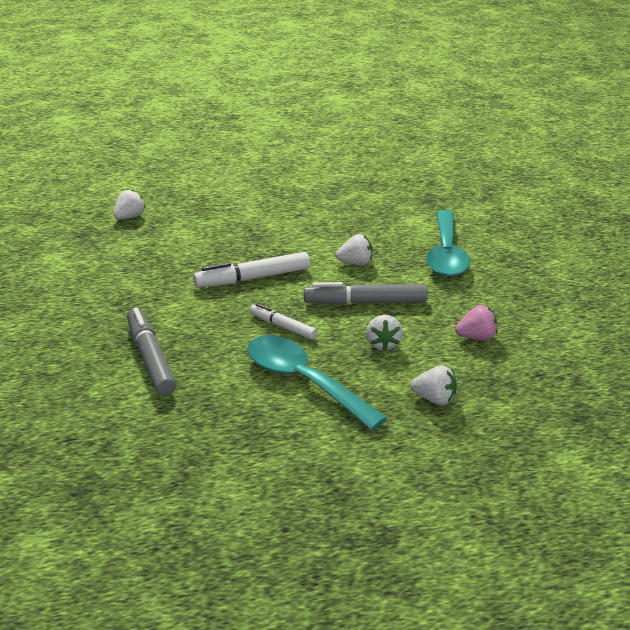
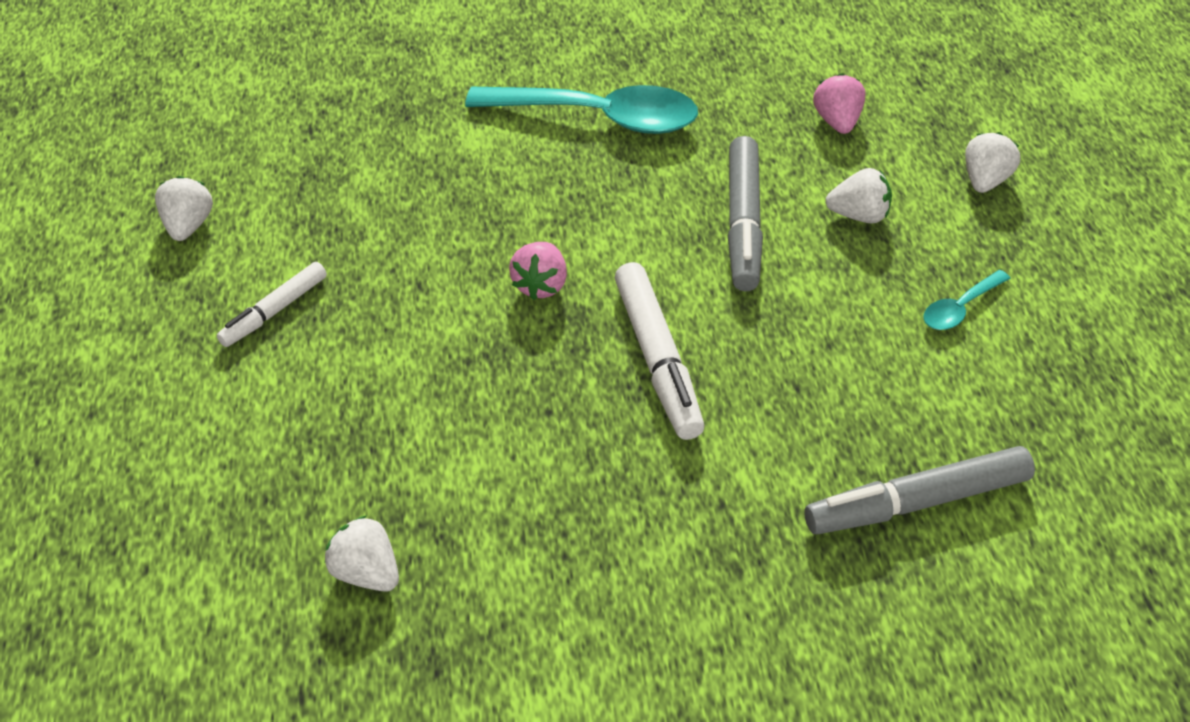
camera: 85 degrees left, 15 degrees up
(283, 326) = (814, 325): white marker -> white marker (274, 311)
(303, 244) = (540, 285): none -> pink strawberry
(303, 381) = (960, 308): turquoise spoon -> turquoise spoon, size x0.45
(355, 263) = (617, 223): white strawberry -> white strawberry (188, 226)

